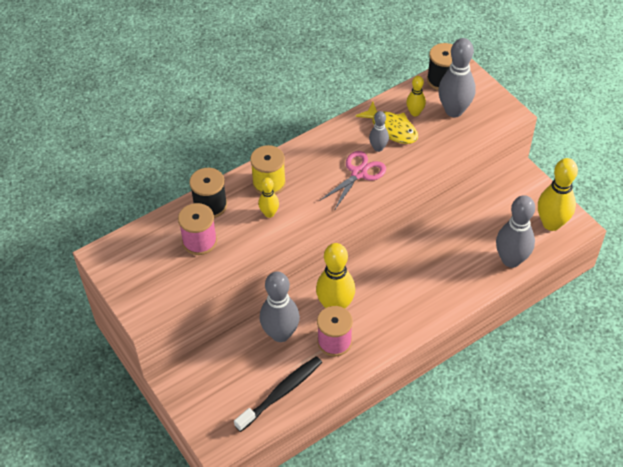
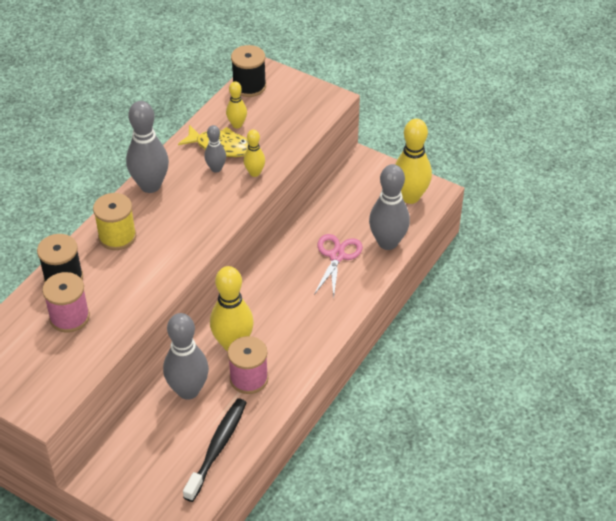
camera: 25 degrees left, 5 degrees down
(269, 213) = (132, 266): yellow bowling pin -> yellow bowling pin (254, 173)
(359, 173) = (208, 199): pink scissors -> pink scissors (337, 256)
(454, 111) = (275, 112): grey bowling pin -> grey bowling pin (150, 185)

